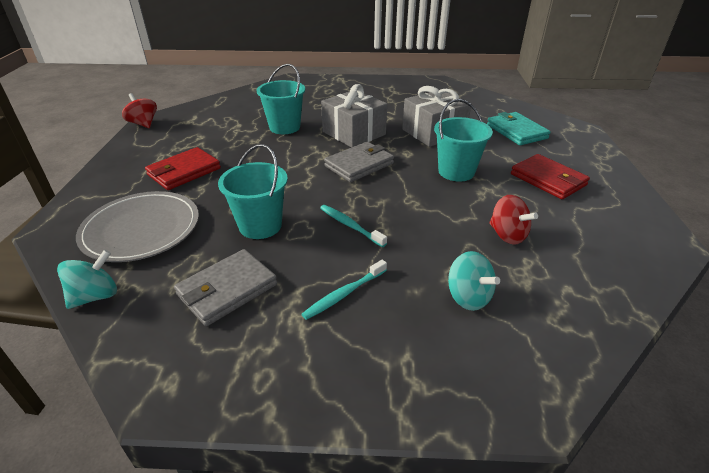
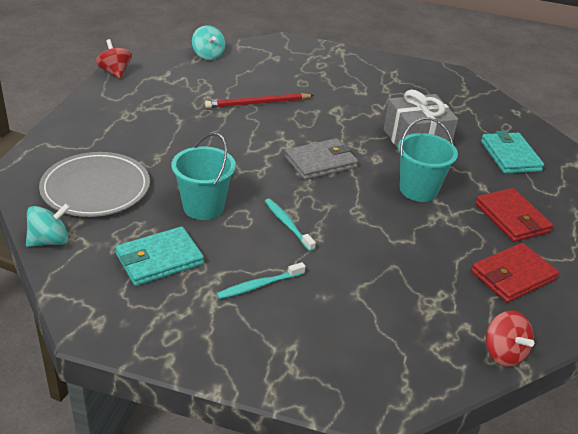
camera: 10 degrees right, 0 degrees up
(184, 172) = (145, 136): red wallet -> red wallet (513, 276)
(227, 290) = (159, 259): grey wallet -> turquoise wallet
(284, 127) = (258, 103): turquoise bucket -> red pencil
(354, 133) = (329, 124): grey gift -> none
(468, 297) = (369, 312): turquoise spinning top -> turquoise spinning top (208, 55)
(507, 235) = (436, 265): red spinning top -> red spinning top (503, 353)

